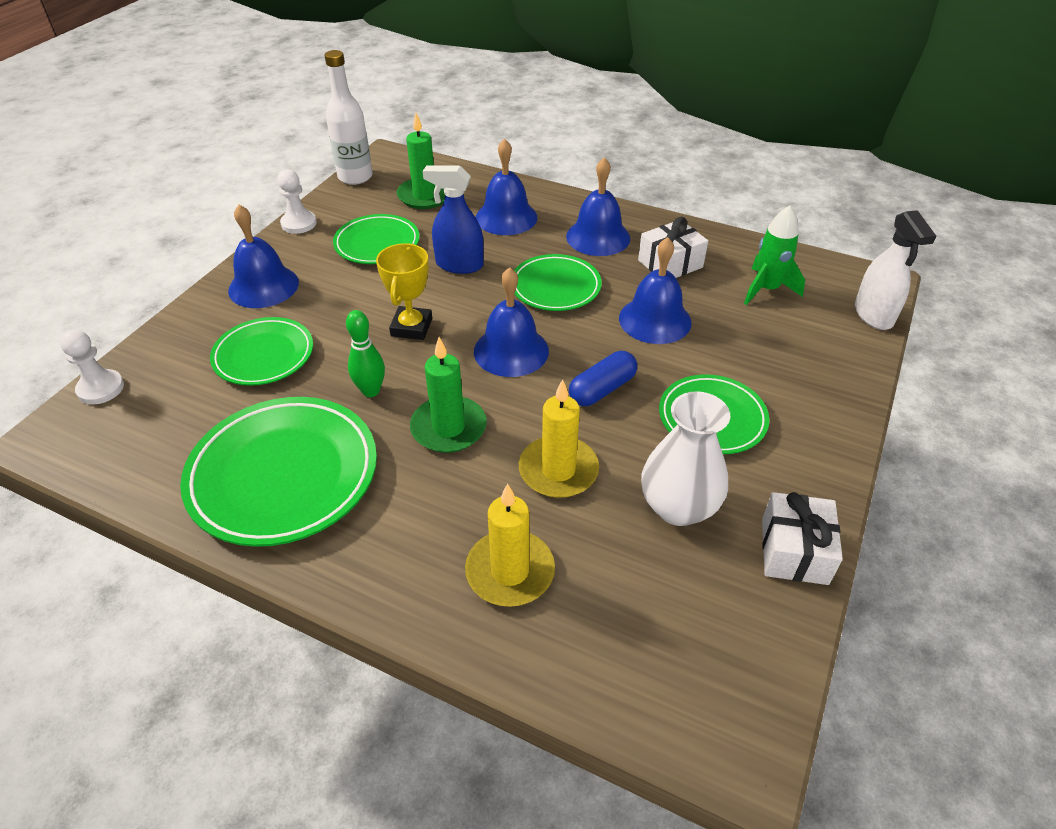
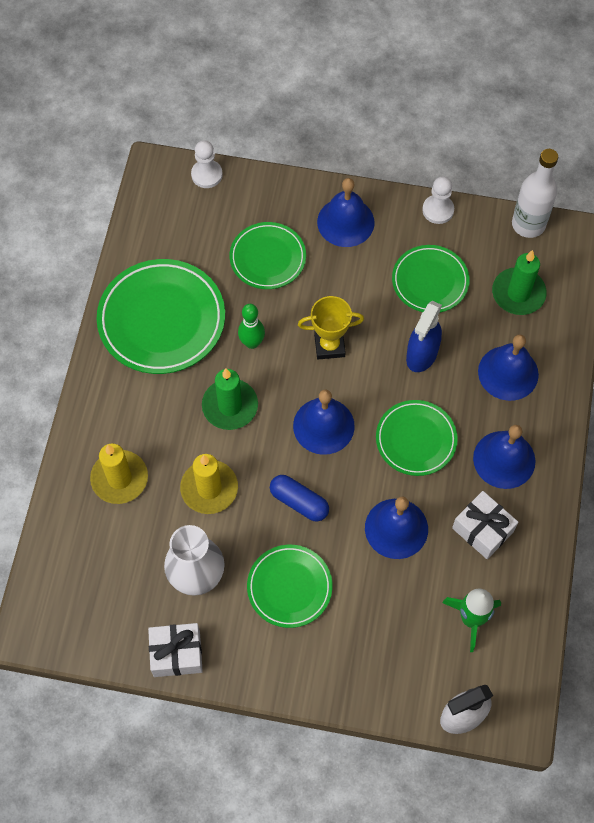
camera: 75 degrees right, 20 degrees up
(459, 265) = (421, 355): blue spray bottle -> blue spray bottle turned 150 degrees counterclockwise

